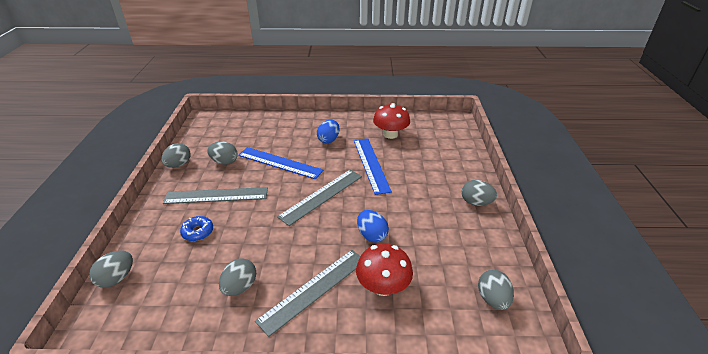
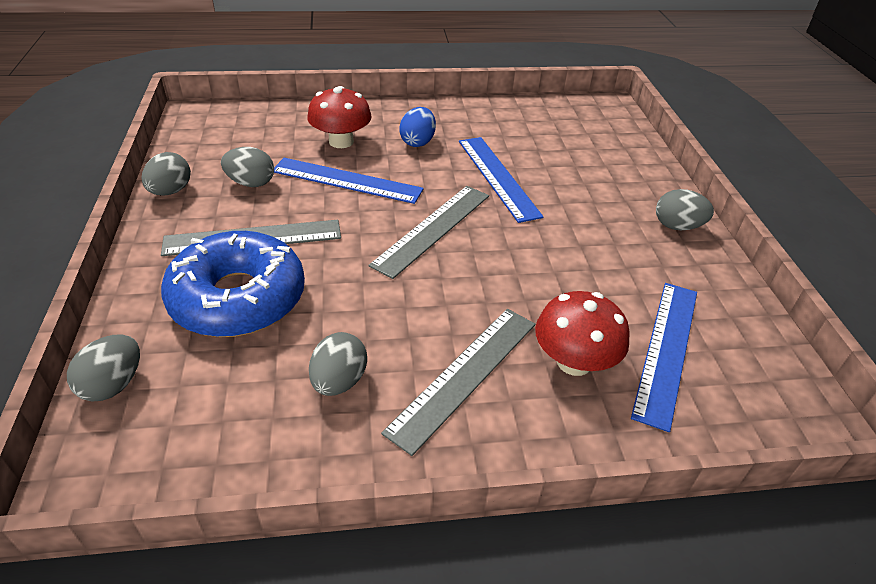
camera: 10 degrees left, 5 degrees up
(198, 232) = (238, 298): blue donut -> blue donut, size x2.47
(372, 235) = (532, 285): blue egg -> none
(390, 134) = (515, 130): red mushroom -> red mushroom (341, 141)
(444, 283) = (666, 350): none -> blue ruler
(492, 299) = (745, 367): grey egg -> none

